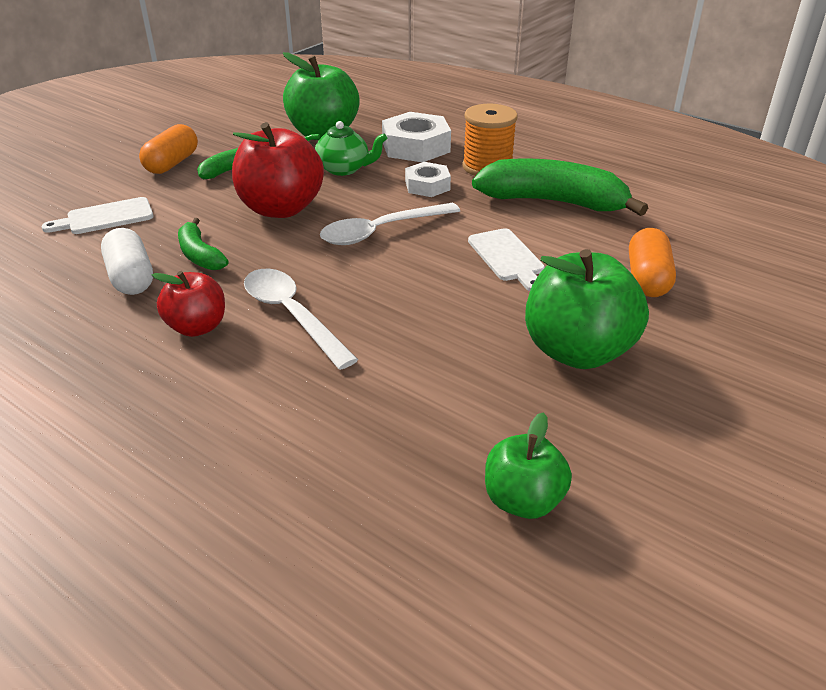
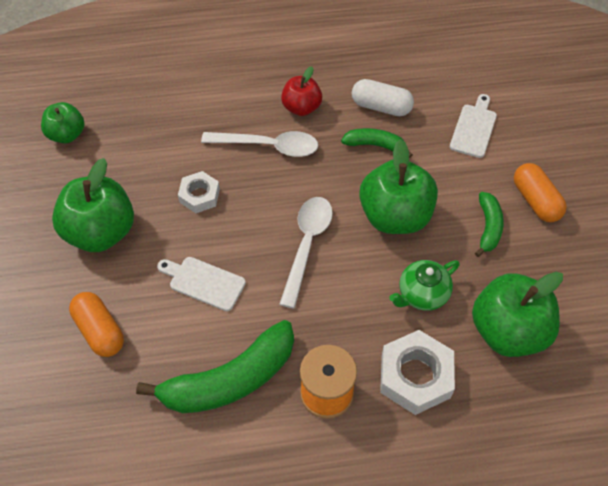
camera: 135 degrees right, 20 degrees up
(281, 209) = (395, 216): red apple -> green apple
(427, 186) = (339, 323): white nut -> white nut (199, 196)

